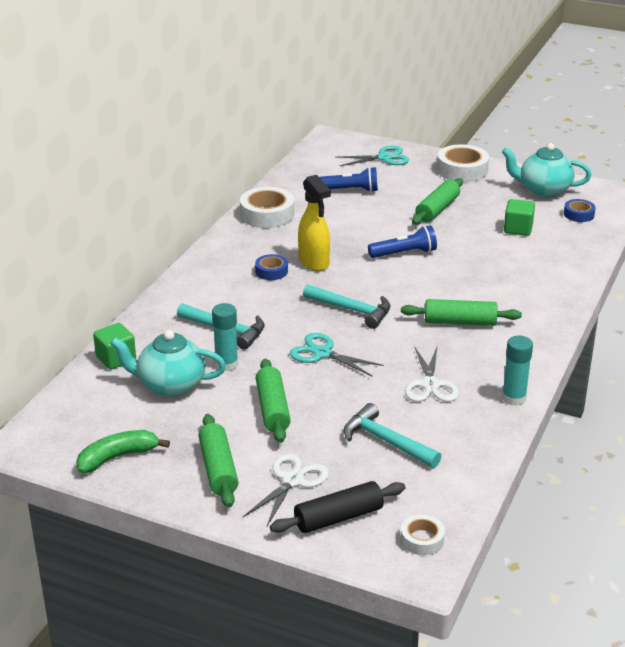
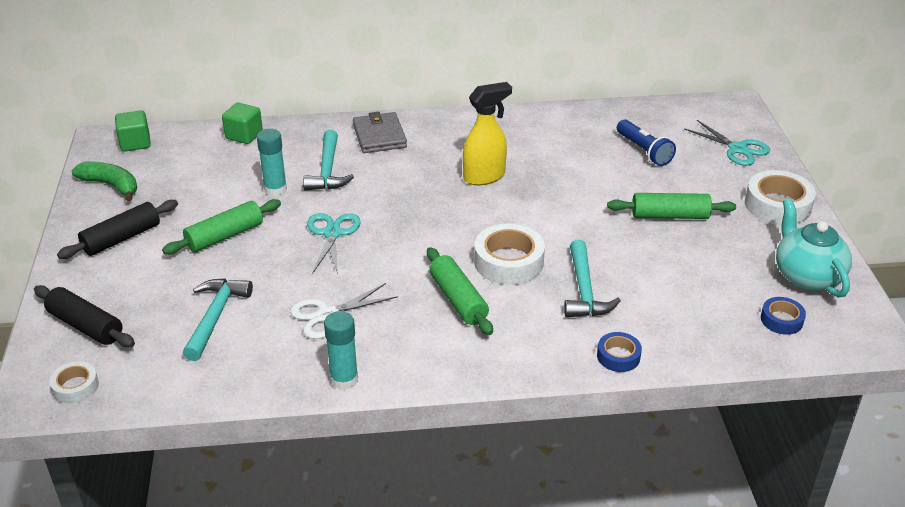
camera: 60 degrees right, 5 degrees up
(170, 385) = (225, 173): turquoise teapot -> none
(200, 290) = (379, 136): none -> grey wallet
(218, 469) = (121, 238): green rolling pin -> black rolling pin
(267, 214) = (543, 123): white tape -> white tape (508, 262)
(271, 271) = (445, 159): blue tape -> blue tape (618, 356)
(292, 481) = (126, 282): white scissors -> none
(314, 262) = (484, 176): yellow spray bottle -> yellow spray bottle turned 150 degrees counterclockwise
(352, 310) = (420, 226): turquoise hammer -> turquoise hammer (584, 290)
(404, 253) = (556, 223): blue flashlight -> none
(518, 229) = (692, 283): green cube -> green cube (135, 143)

